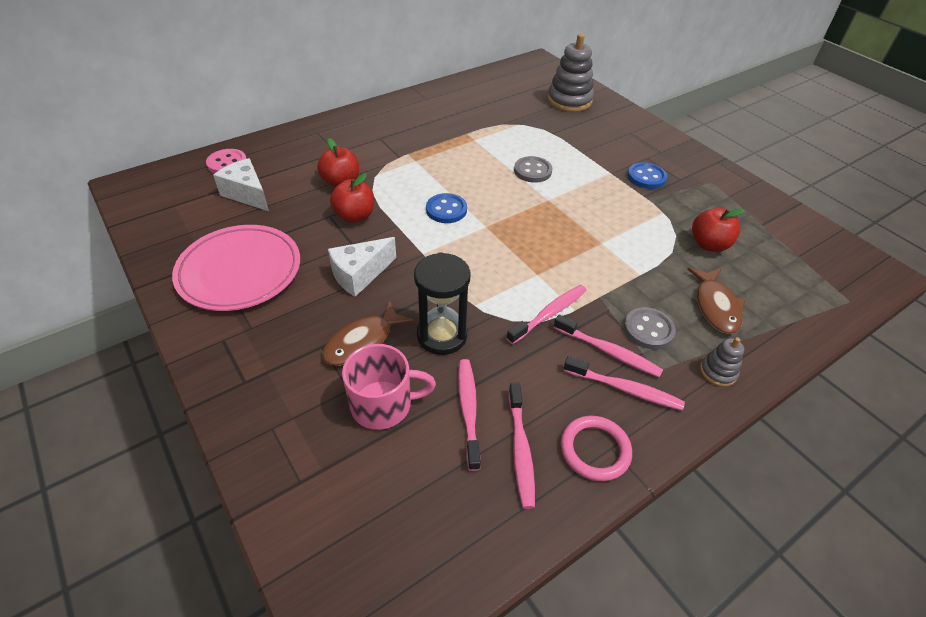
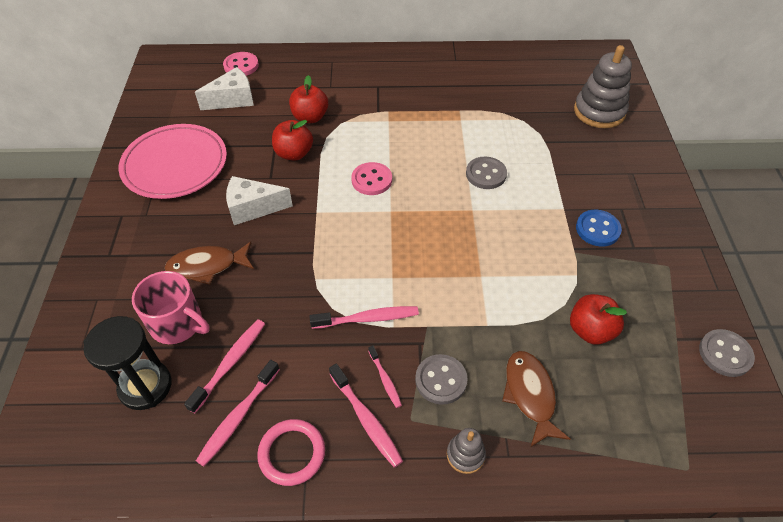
camera: 35 degrees right, 5 degrees up
(247, 194) = (233, 100): white cheese -> white cheese turned 75 degrees clockwise
(442, 335) = (266, 291): black hourglass -> black hourglass (145, 386)
(446, 210) = (371, 180): blue button -> pink button
(608, 351) = (385, 379): pink toothbrush -> pink toothbrush, size x0.60
(715, 306) = (530, 394): brown fish -> brown fish turned 135 degrees clockwise
(796, 220) = (725, 354): none -> grey button

